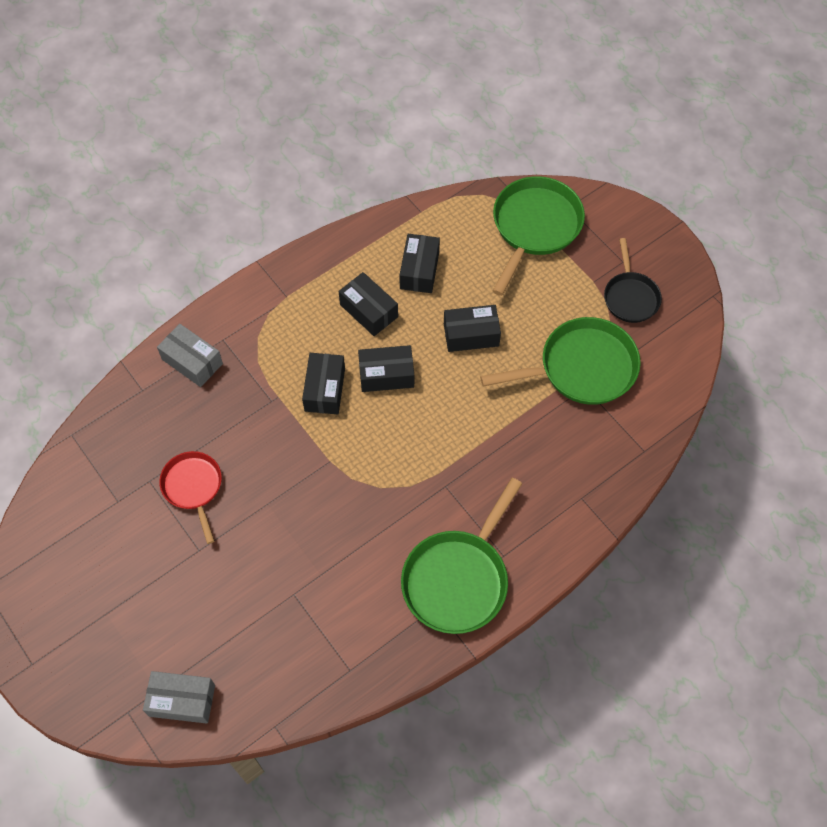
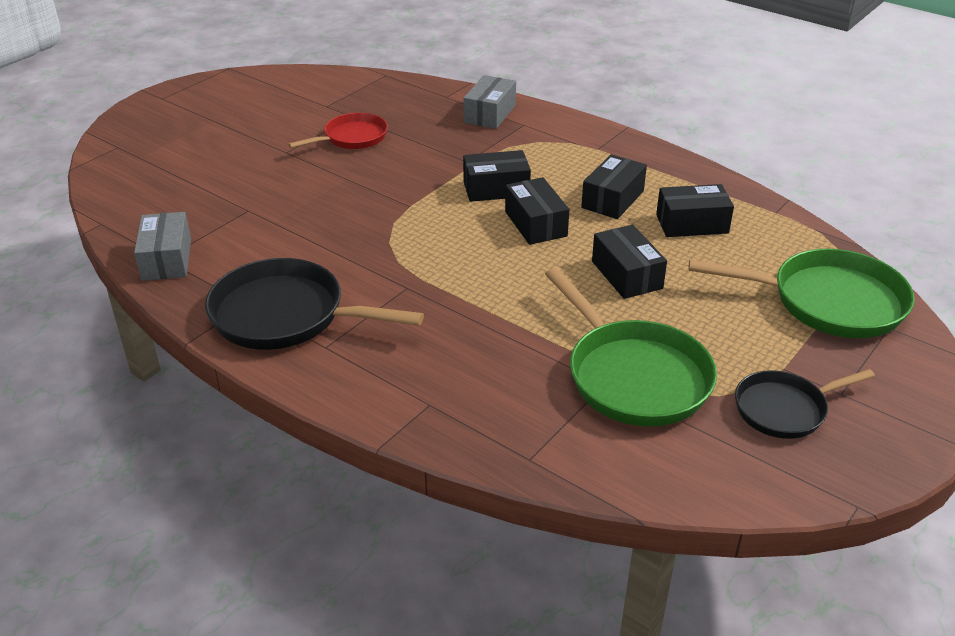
camera: 75 degrees right, 25 degrees down
(182, 700) = (129, 170): grey box -> grey box (167, 259)
(458, 579) = (286, 315): green pan -> black pan

